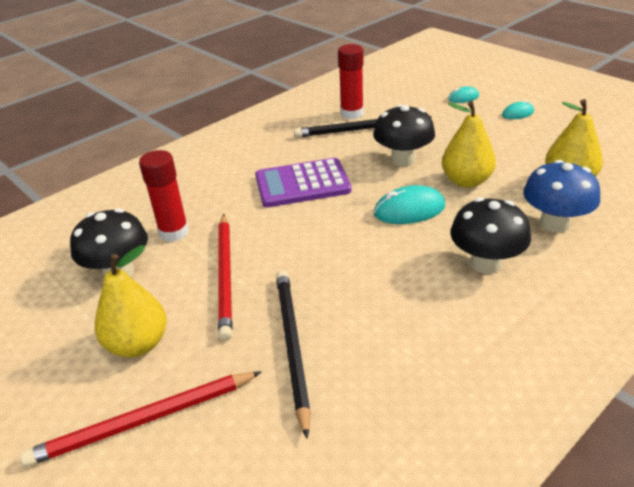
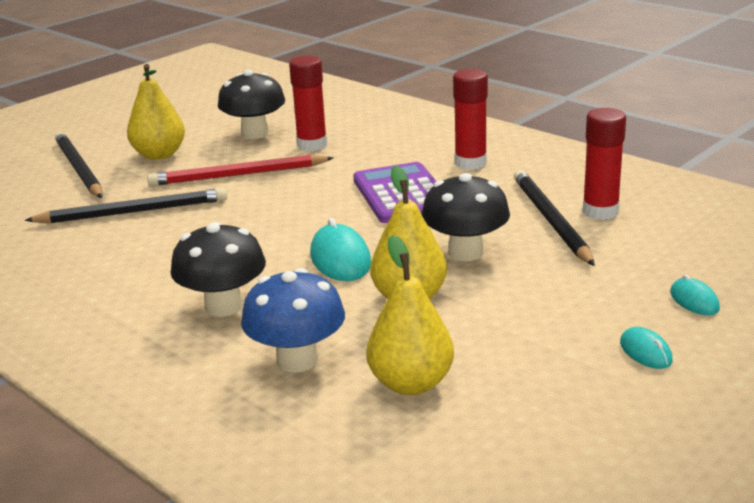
camera: 85 degrees right, 10 degrees down
(144, 420) = (79, 169): red pencil -> black pencil
(255, 154) = (470, 163): none -> red glue stick

